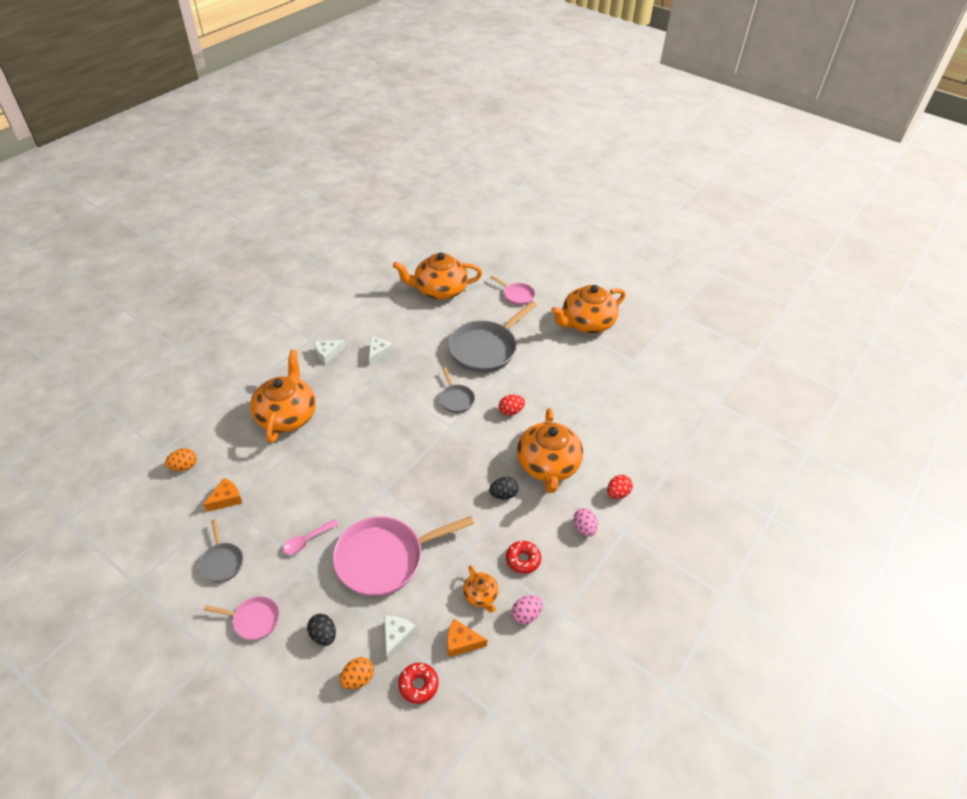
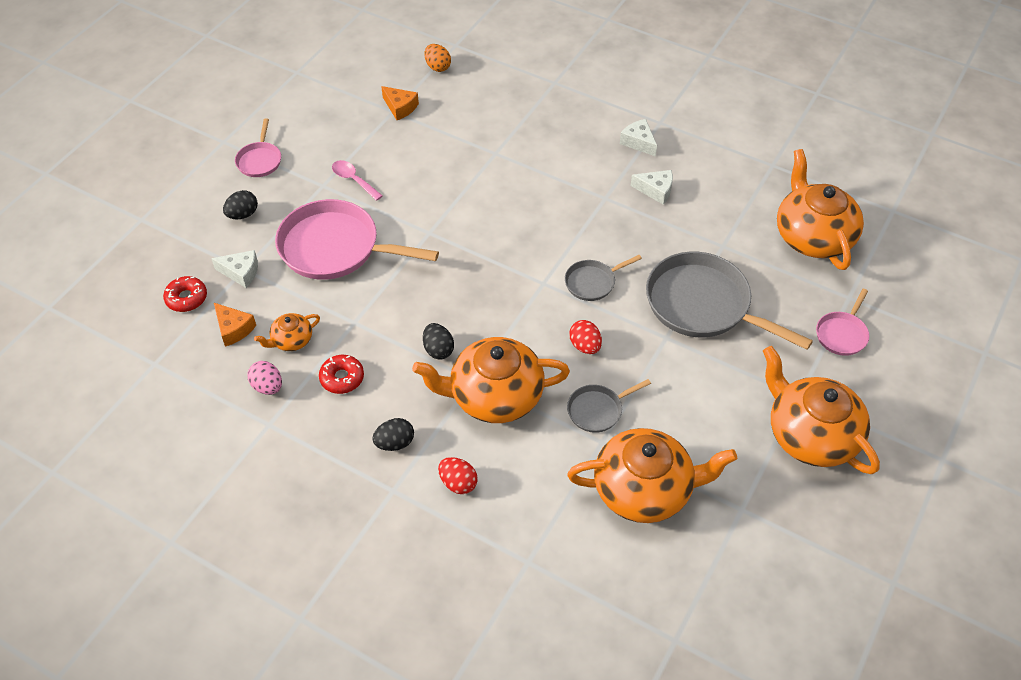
camera: 85 degrees right, 5 degrees up
(222, 562) = (323, 123): grey pan -> grey pan (598, 410)
(287, 415) = (526, 128): orange teapot -> orange teapot (644, 490)
(358, 678) = (196, 249): orange egg -> none
(385, 558) = (335, 248): pink pan -> pink pan turned 45 degrees counterclockwise
(461, 642) = (233, 329): orange cheese -> orange cheese turned 135 degrees clockwise
(584, 528) = (395, 443): pink egg -> black egg

